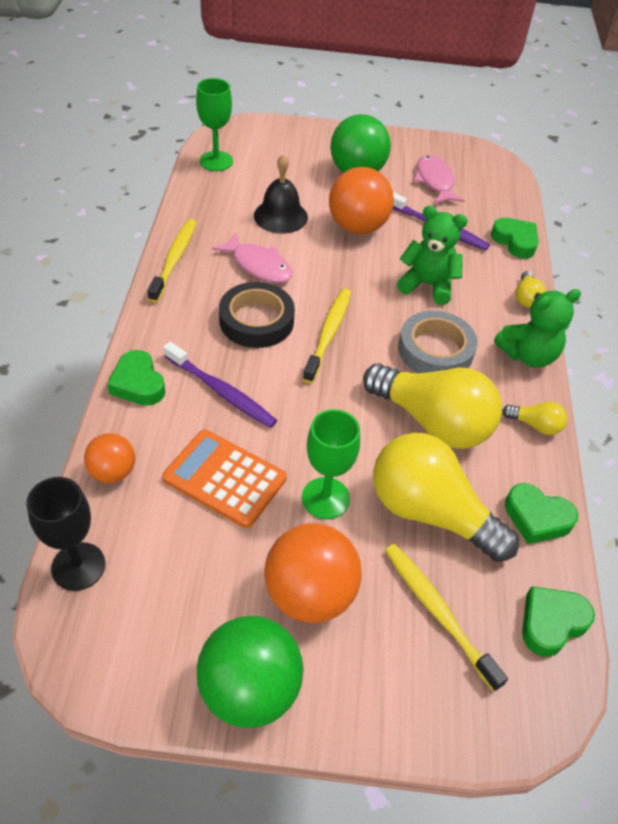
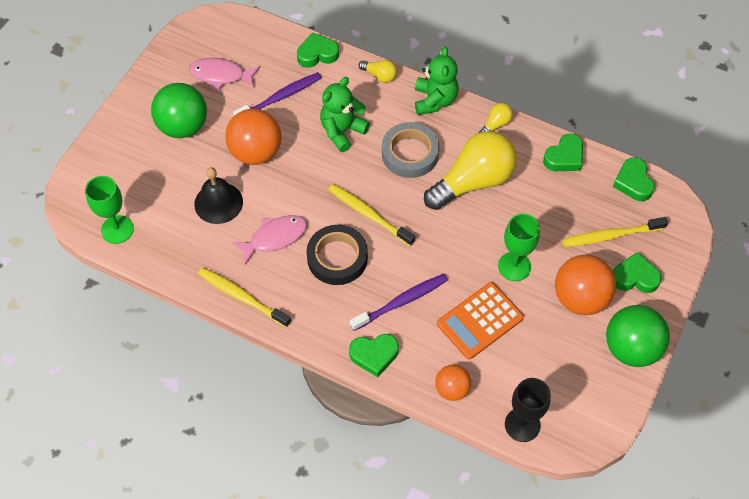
camera: 65 degrees left, 10 degrees up
(380, 665) = (634, 277): none -> green heart
(430, 512) = (543, 212): yellow light bulb -> none

